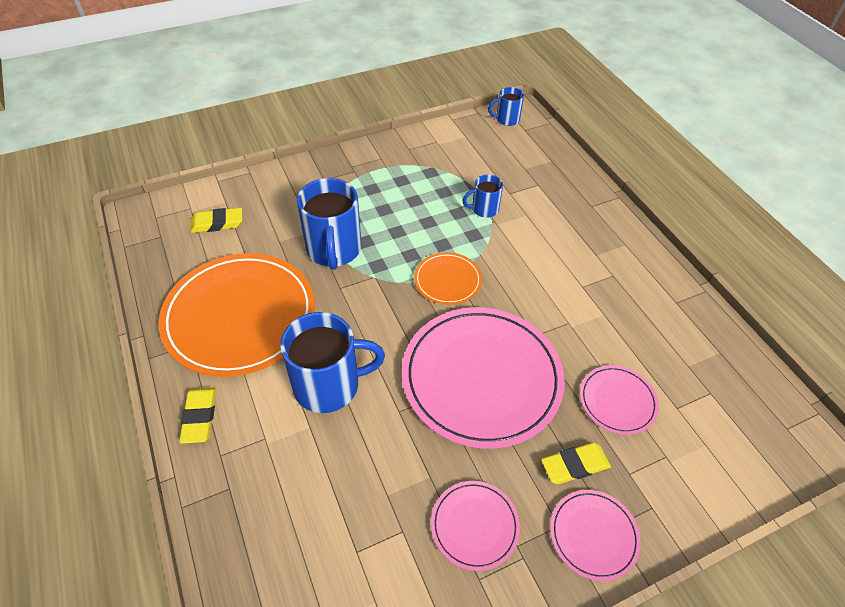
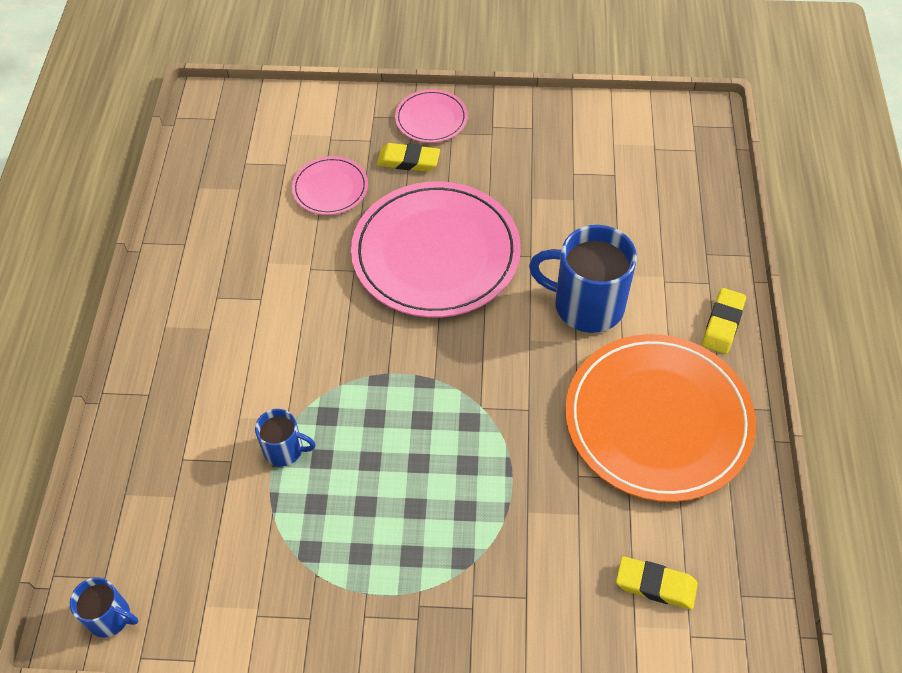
camera: 150 degrees left, 5 degrees up
(334, 250) = (512, 468): blue mug -> none
(447, 280) = (400, 367): orange plate -> none
(474, 525) = (515, 156): pink plate -> none

